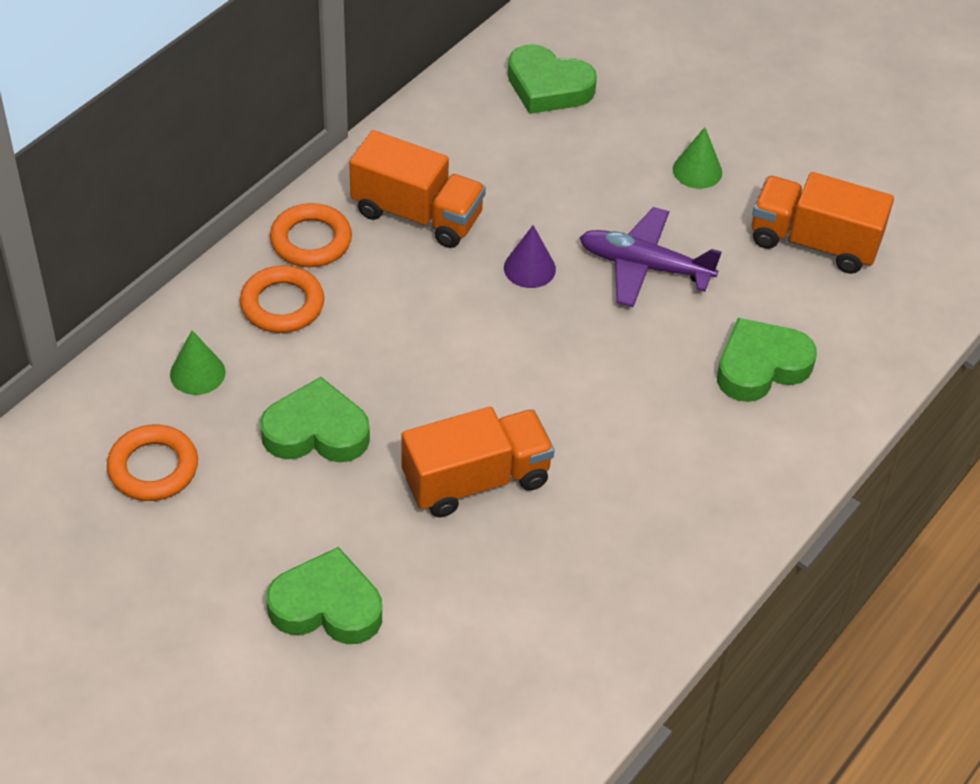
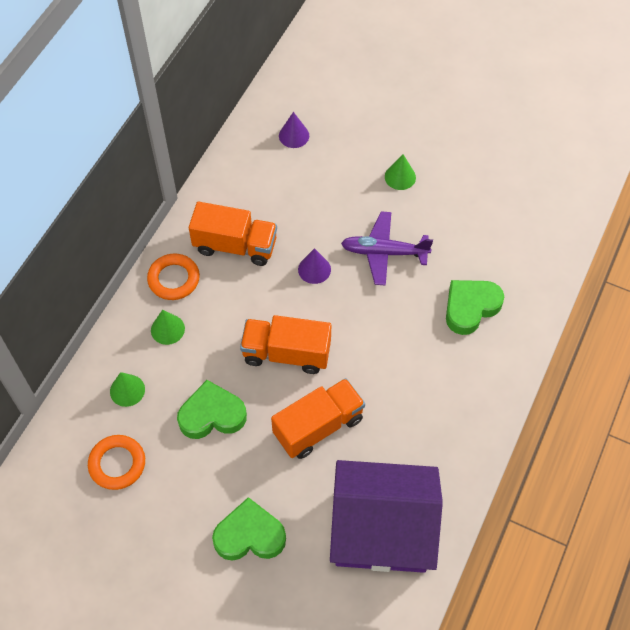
camera: 10 degrees left, 10 degrees up
(282, 304) = (167, 329): orange ring -> green cone
(537, 641) = (382, 529): none -> purple house
(548, 87) = (294, 135): green heart -> purple cone
(814, 242) = (482, 213): orange truck -> orange truck (286, 353)

